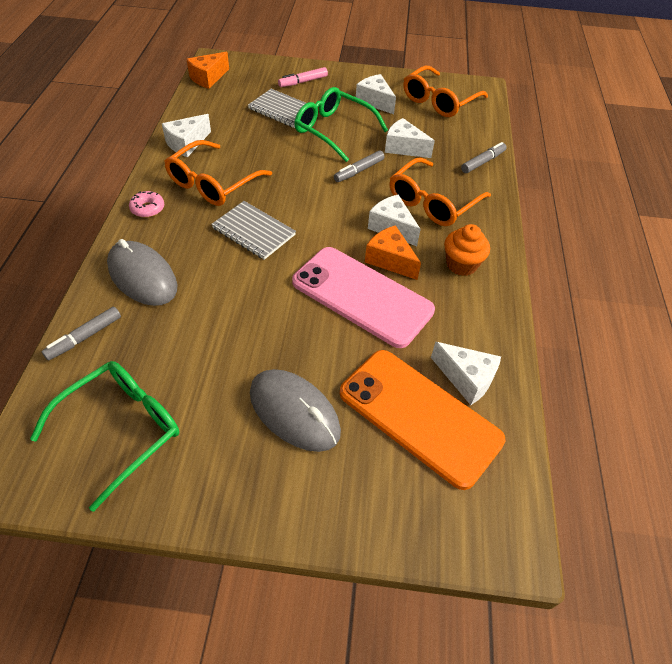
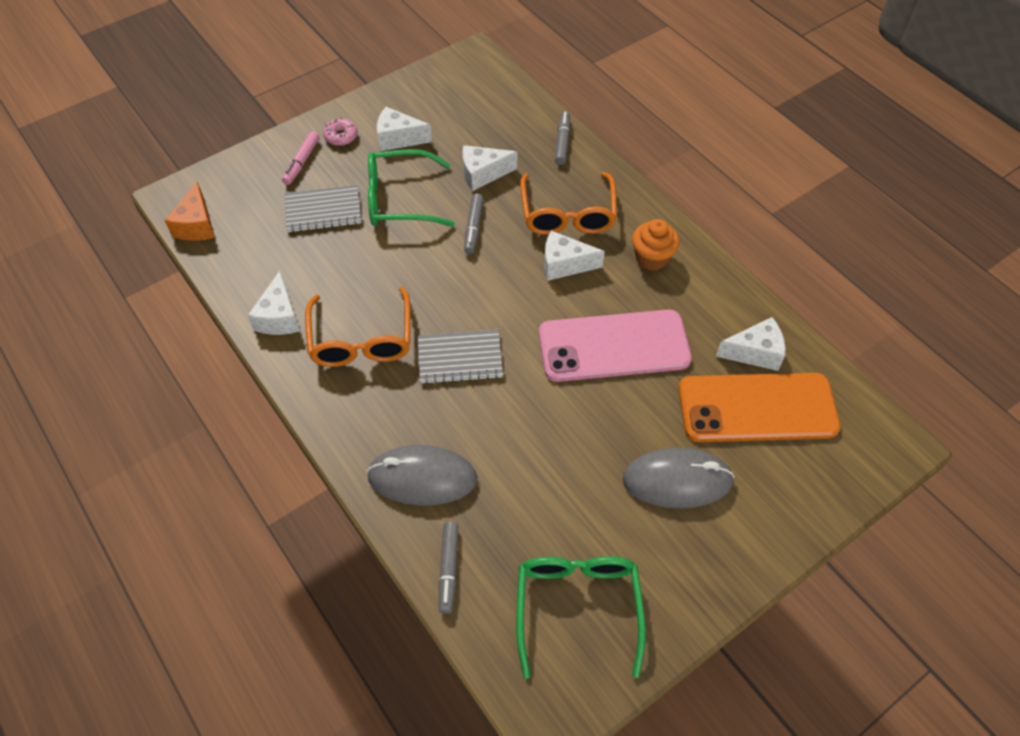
camera: 40 degrees left, 5 degrees up
(147, 209) = (336, 412): pink donut -> pink donut (341, 136)
(390, 260) = (597, 296): orange cheese -> none
(439, 101) = (454, 98): orange glasses -> none

